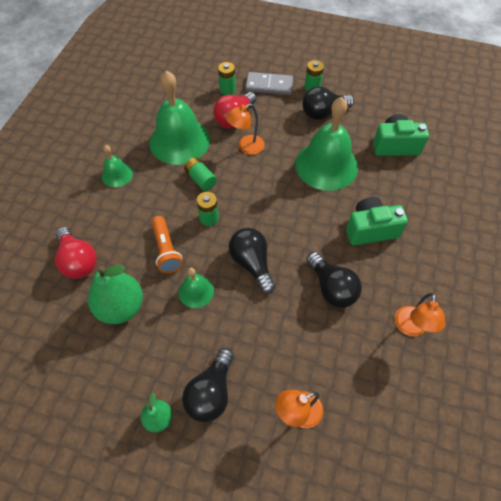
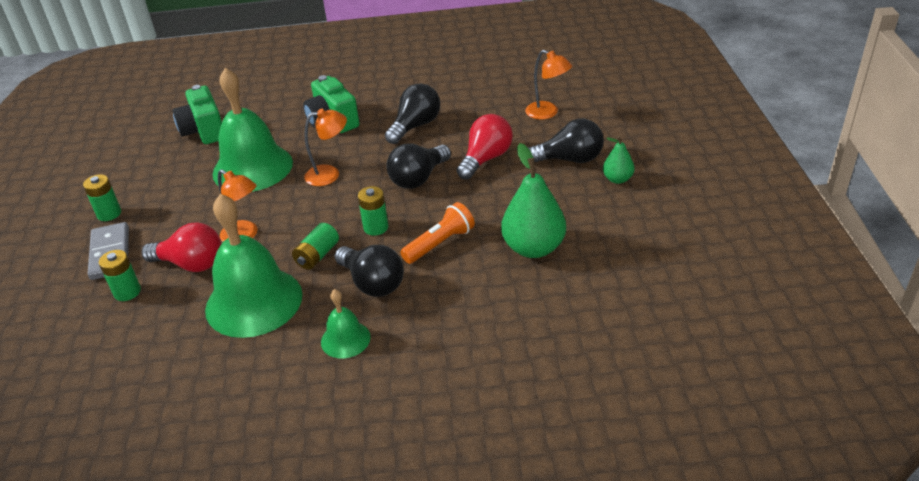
camera: 110 degrees left, 20 degrees down
(78, 261) = (503, 310): red light bulb -> red light bulb (486, 159)
(196, 291) = (477, 203): green bell -> none
(323, 113) = (159, 192): black light bulb -> black light bulb (372, 283)
(410, 328) = (429, 81): orange lamp -> orange lamp (330, 174)

